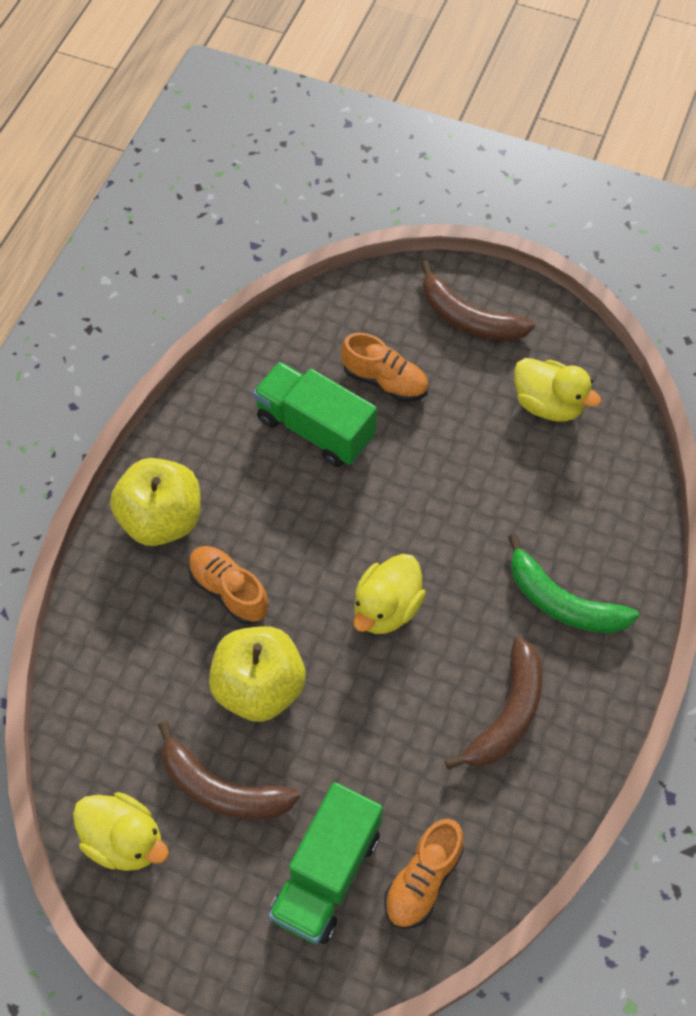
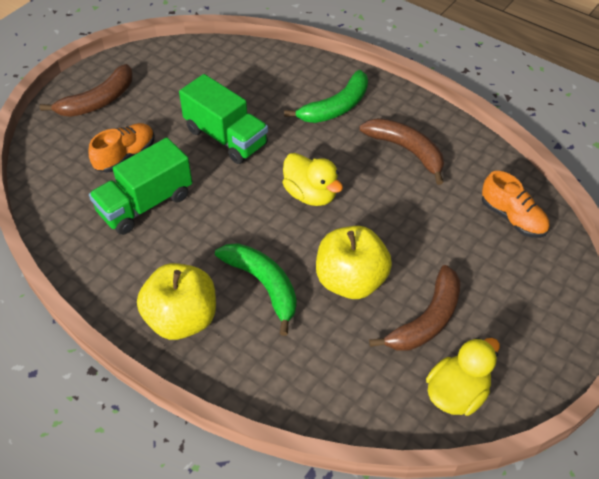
camera: 75 degrees left, 10 degrees down
(229, 590) = (263, 285): orange shoe -> green banana
(326, 874) = (501, 269): green truck -> green truck (226, 137)
(548, 404) = (188, 79): yellow duck -> none

